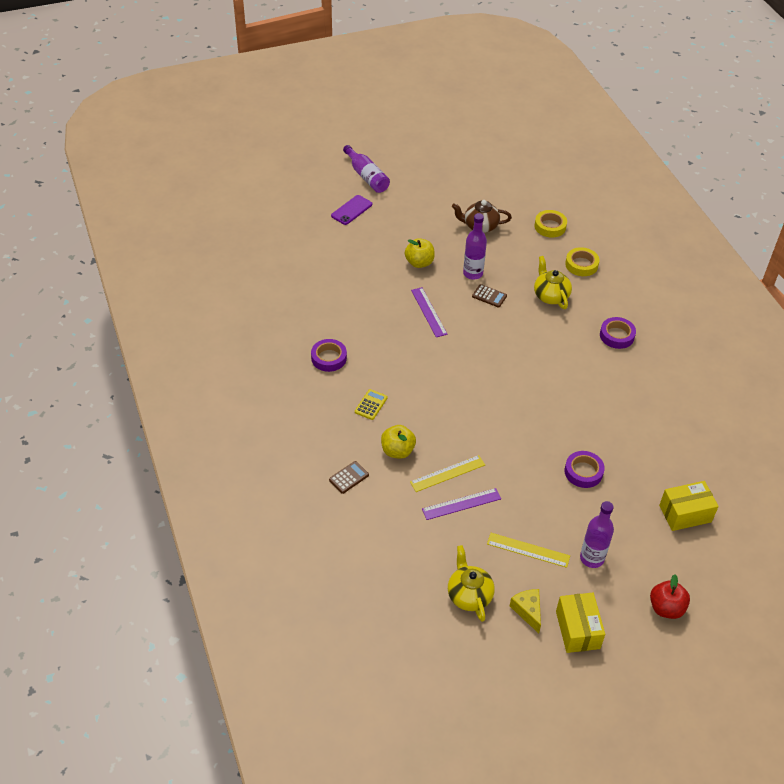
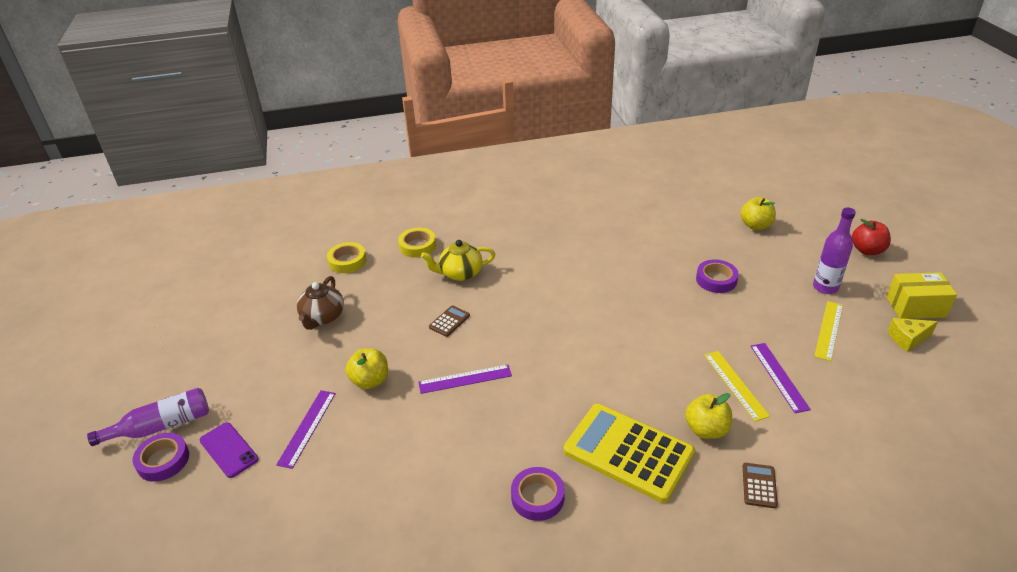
camera: 80 degrees left, 10 degrees down
(349, 477) = (759, 485): brown calculator -> brown calculator turned 45 degrees clockwise
(371, 405) = (628, 452): yellow calculator -> yellow calculator, size x2.46
(373, 240) = (307, 428): none -> purple ruler
(469, 595) = (905, 382): yellow teapot -> none
(473, 273) = (406, 332): purple bottle -> none
(617, 335) = (528, 236): purple tape -> purple tape (163, 460)
(685, 513) = (755, 225): yellow box -> yellow apple

